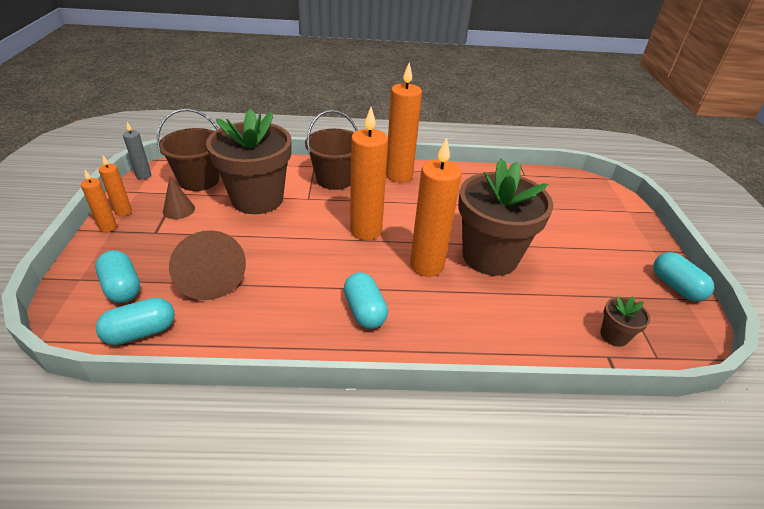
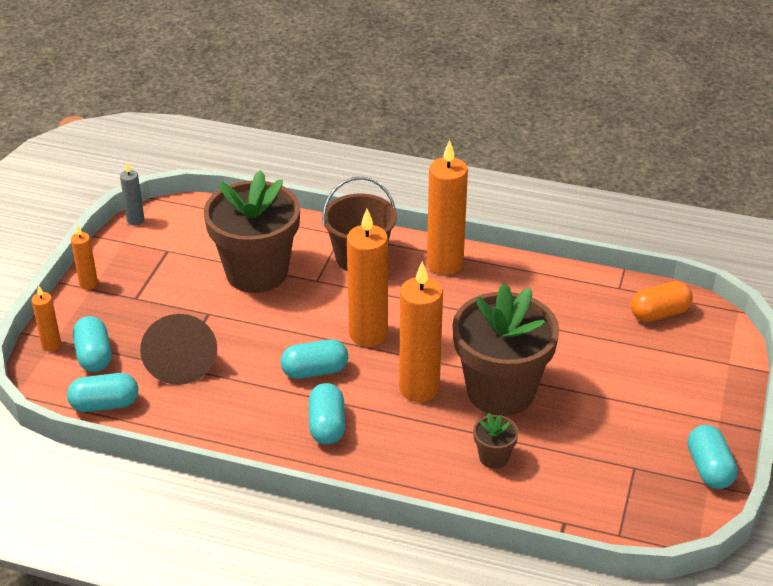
camera: 20 degrees right, 0 degrees up
(123, 212) = (107, 266): orange candle -> orange candle (51, 345)
(179, 210) = (165, 273): brown cone -> none
(199, 180) = (196, 235): brown bucket -> none
(334, 266) = (315, 371): none -> turquoise capsule
(561, 186) = (659, 313): none -> orange capsule
(614, 335) = (587, 504): brown flower pot -> brown flower pot (493, 457)

